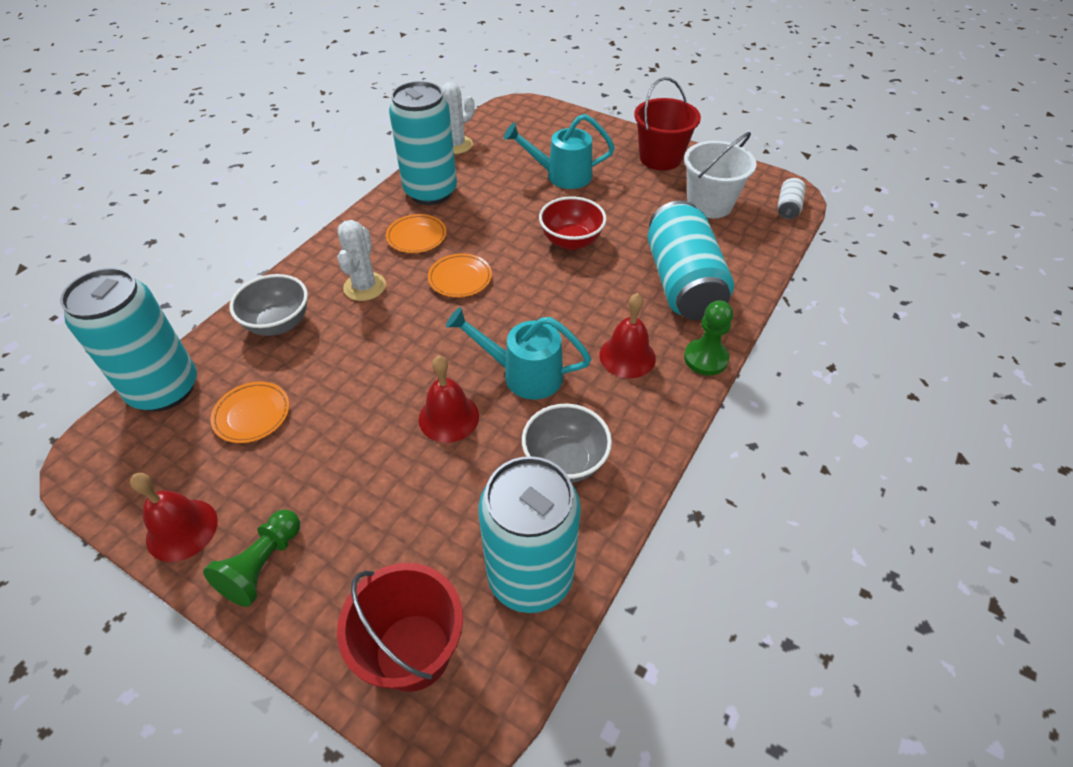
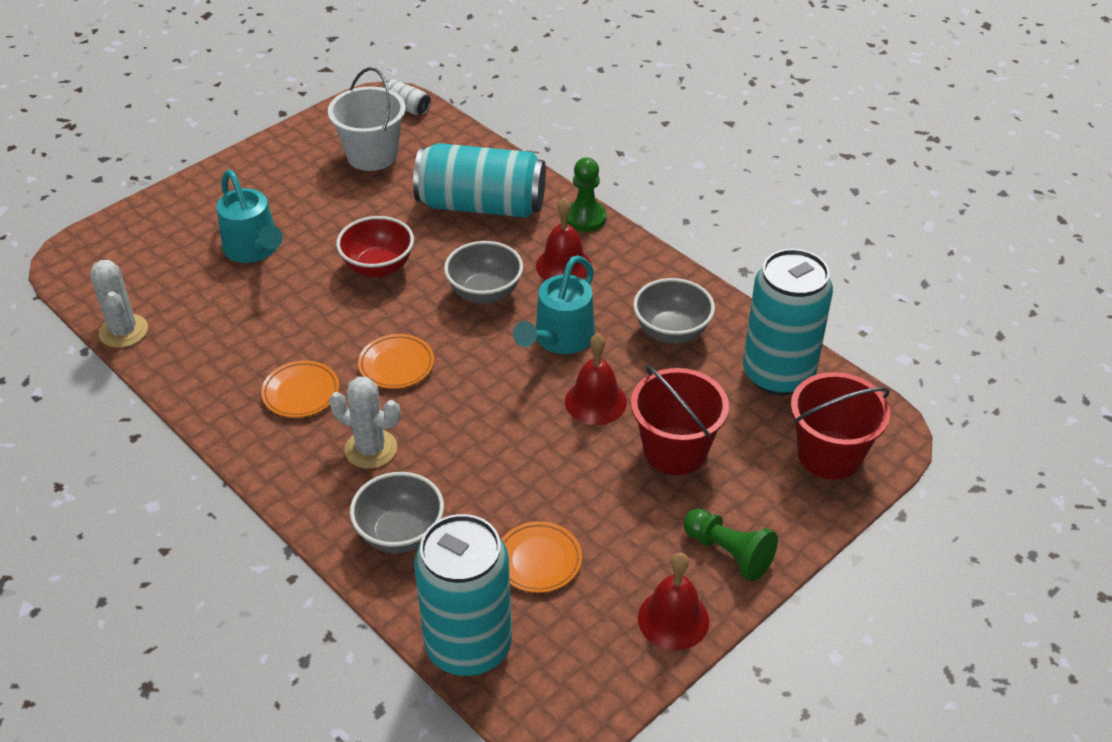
camera: 75 degrees left, 5 degrees down
(430, 192) = (216, 369): turquoise can -> none
(562, 176) = (254, 250): turquoise watering can -> turquoise watering can turned 45 degrees counterclockwise
(566, 311) = (485, 293): none -> grey bowl
(660, 158) = (269, 167): red bucket -> red bucket (675, 450)

